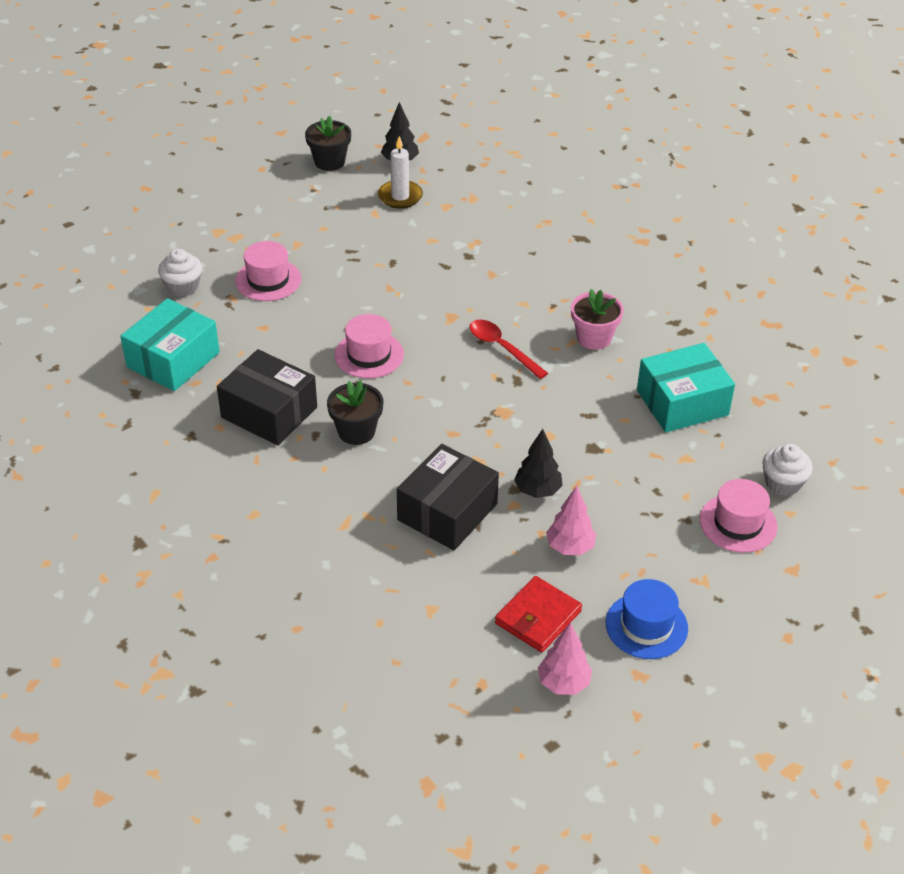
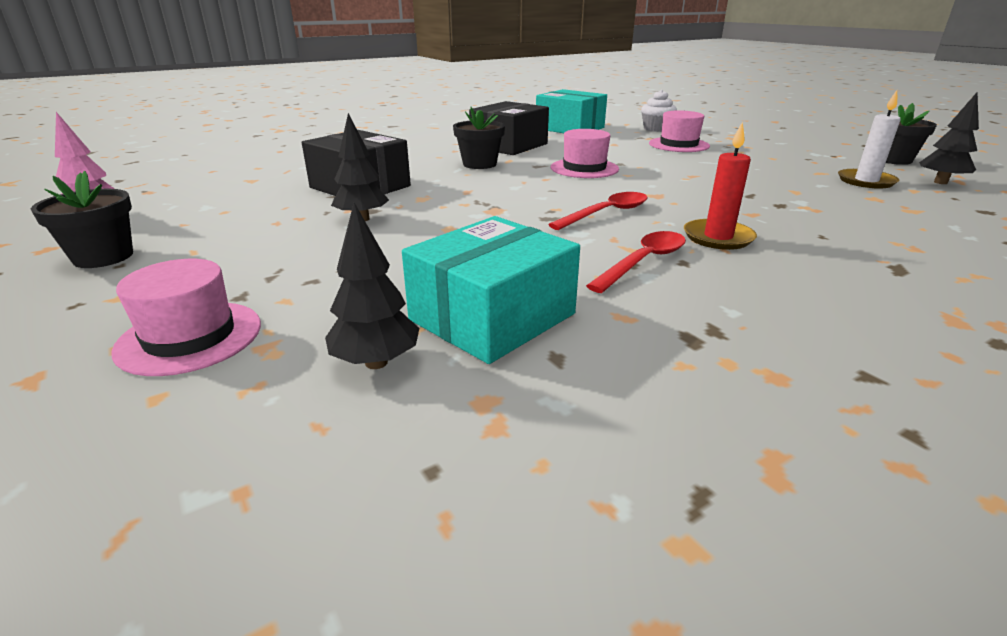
camera: 95 degrees right, 15 degrees down
(538, 617) = (190, 212): red wallet -> none
(544, 299) = (718, 237): none -> red candle
(570, 547) = (265, 228): pink tree -> none
(594, 338) = (643, 262): pink flower pot -> red spoon
(646, 626) = (103, 257): blue hat -> black flower pot
(682, 403) = (492, 317): turquoise box -> turquoise box turned 60 degrees clockwise
(739, 441) = (376, 362): none -> black tree
(782, 483) = (236, 400): white cupcake -> none

